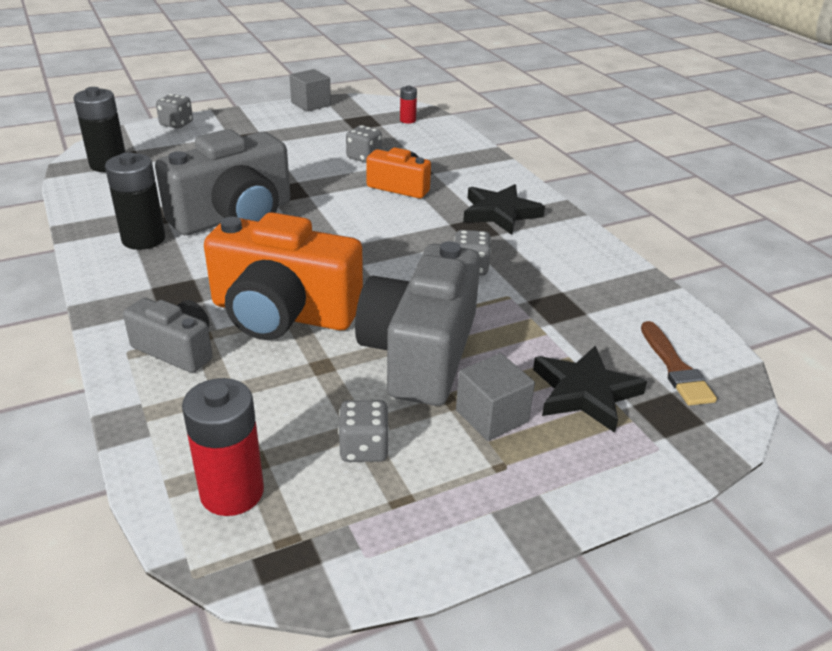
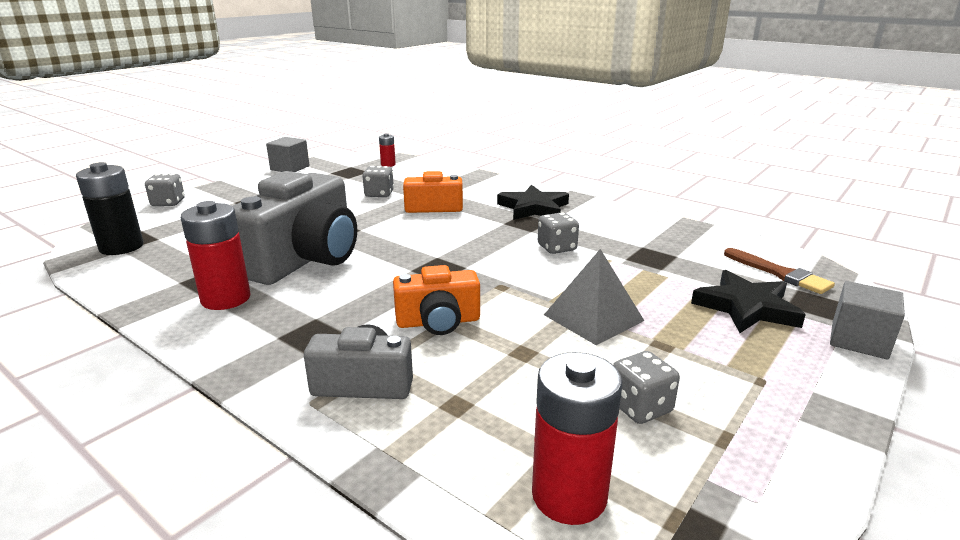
camera: 25 degrees left, 10 degrees down
(143, 239) = (226, 299): black battery -> red battery
(283, 313) = (438, 322): orange camera -> orange camera, size x0.54
(420, 353) = (593, 317): grey camera -> grey pyramid
(492, 416) = (705, 345): grey cube -> grey cube (859, 340)

